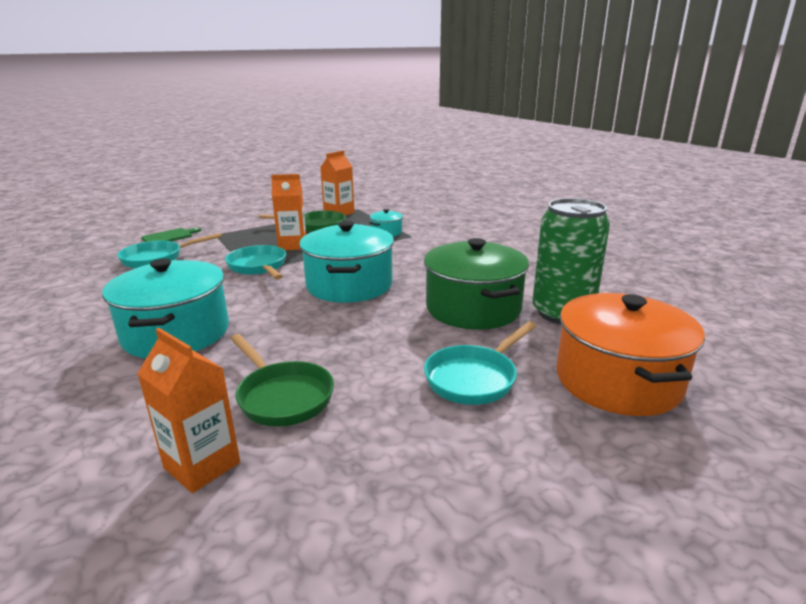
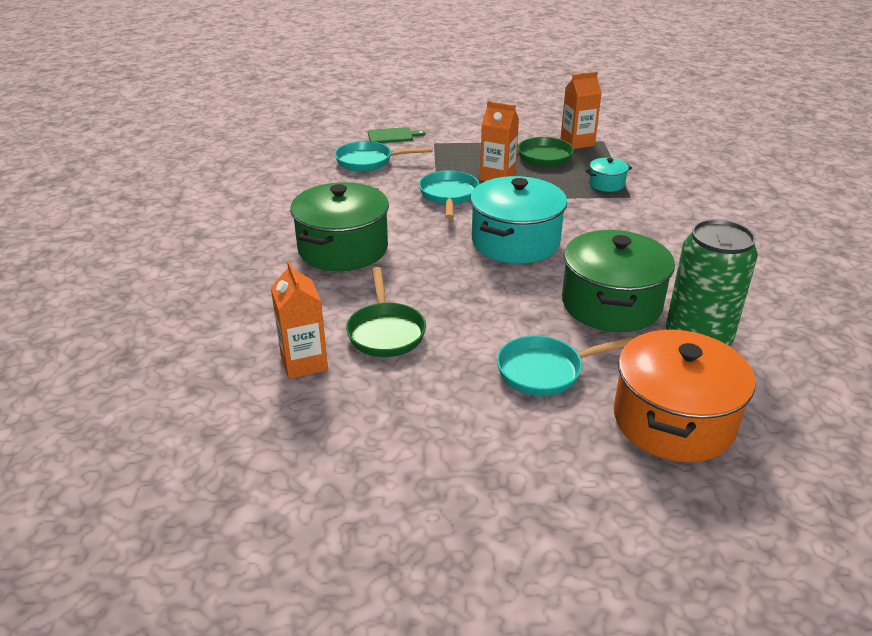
camera: 30 degrees right, 10 degrees up
(176, 333) = (343, 249): turquoise pot -> green pot

